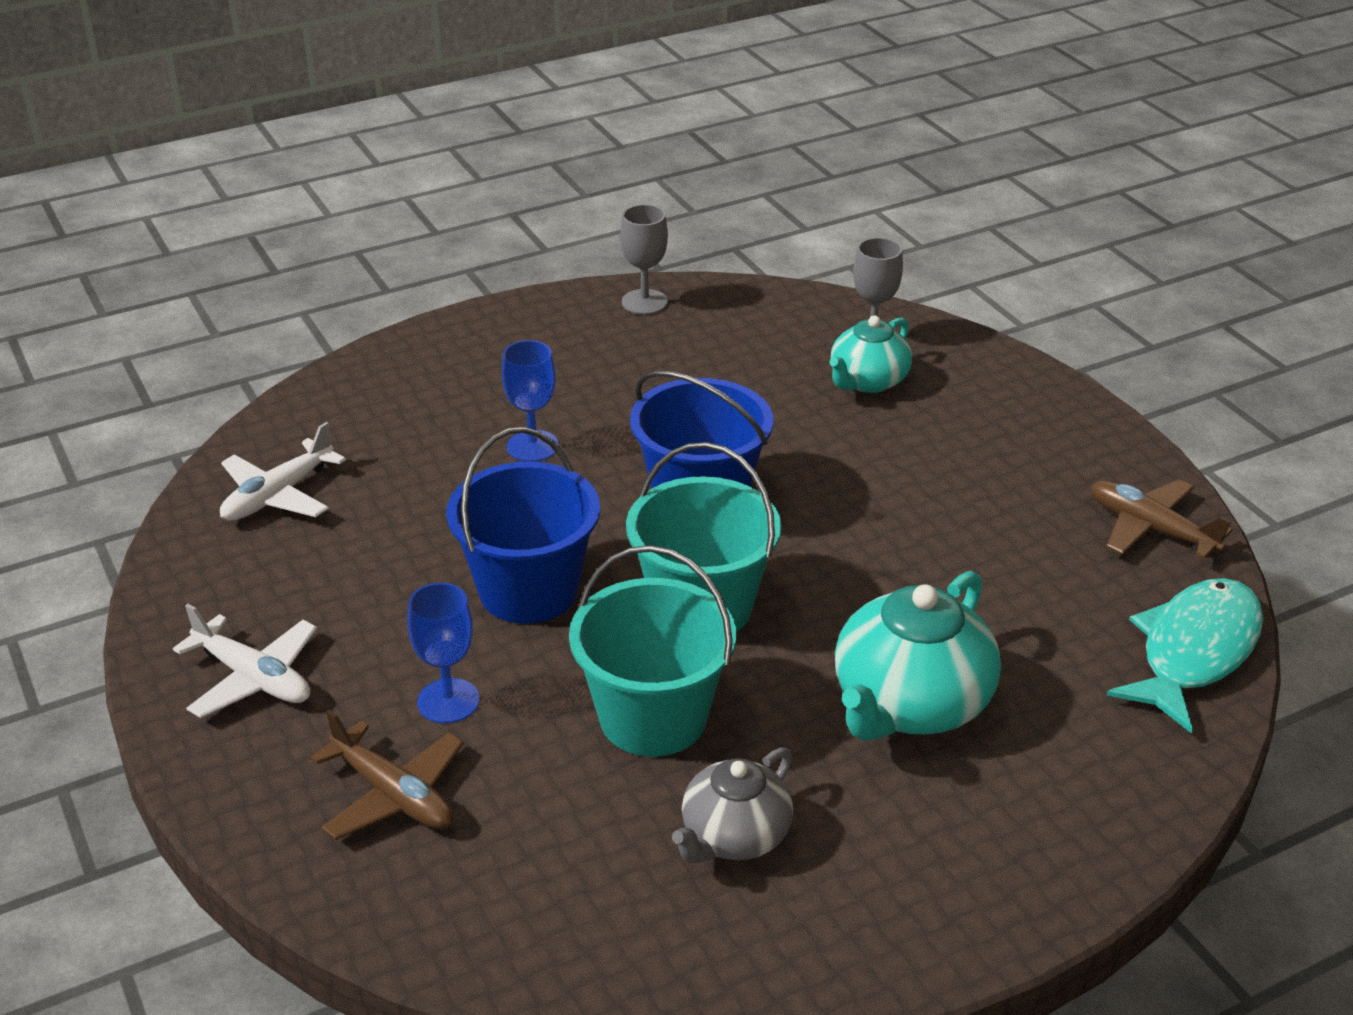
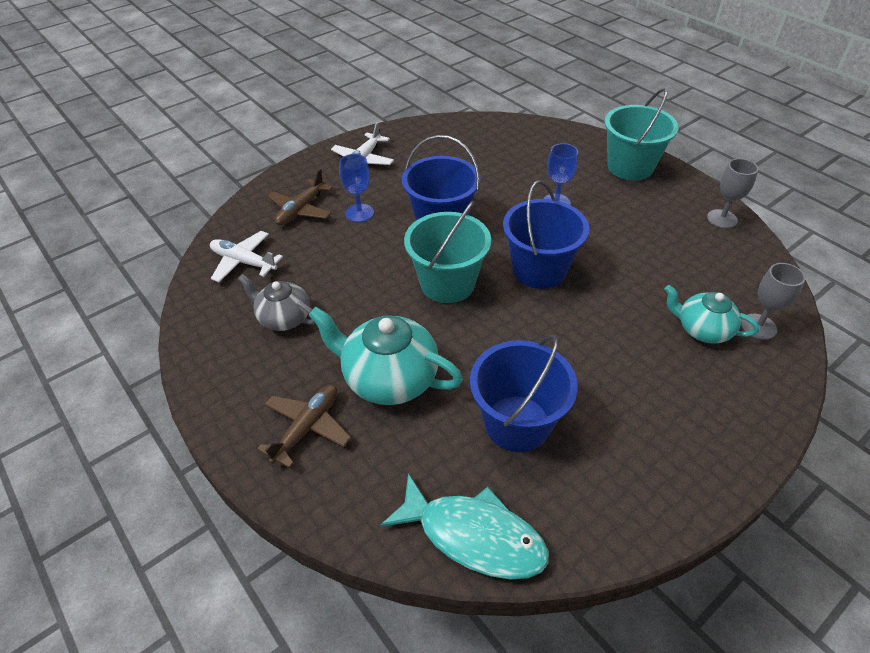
camera: 80 degrees right, 10 degrees up
(278, 495) = (482, 138): white plane -> white plane (244, 262)
(653, 717) = (360, 278): turquoise bucket -> turquoise bucket (630, 167)
(1013, 581) = (517, 423): none -> blue bucket
(1150, 529) = (608, 508): brown plane -> brown plane (307, 427)

